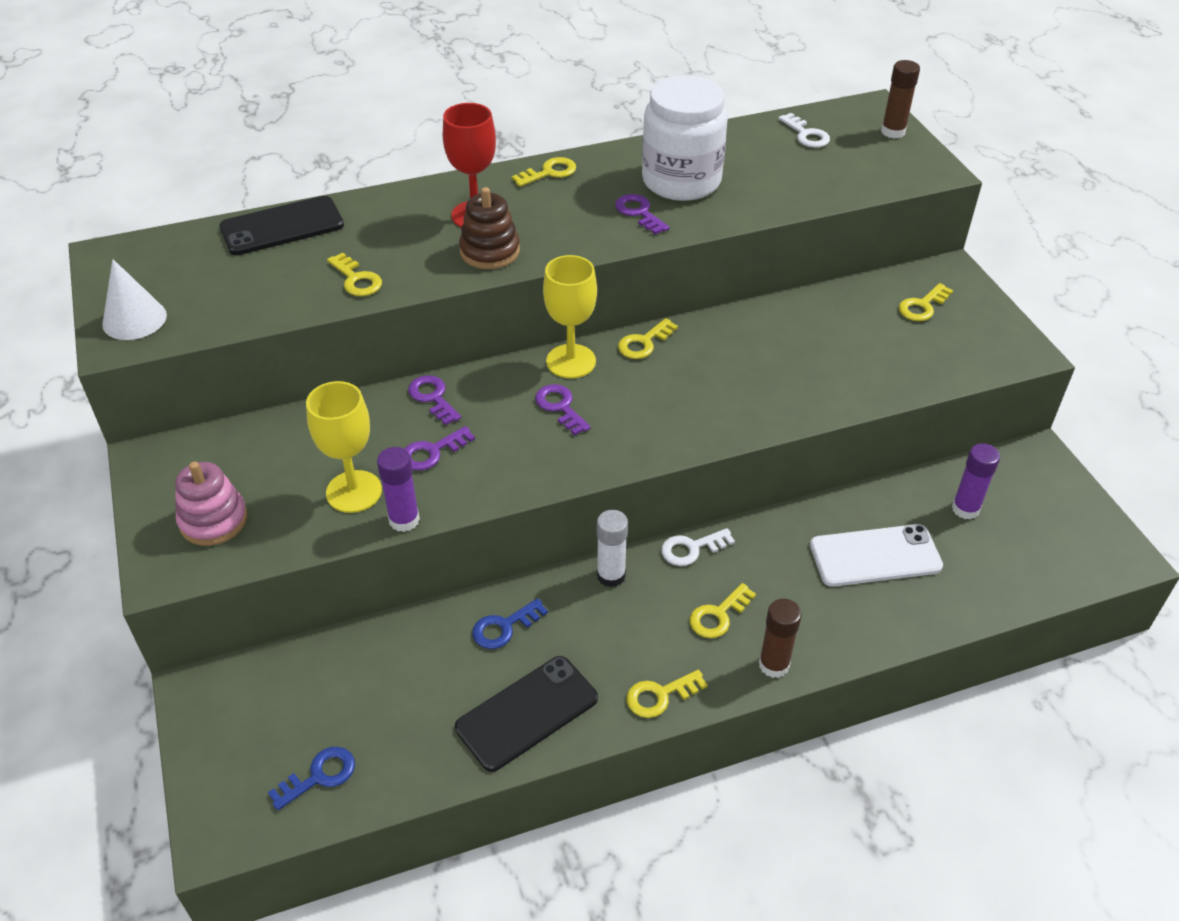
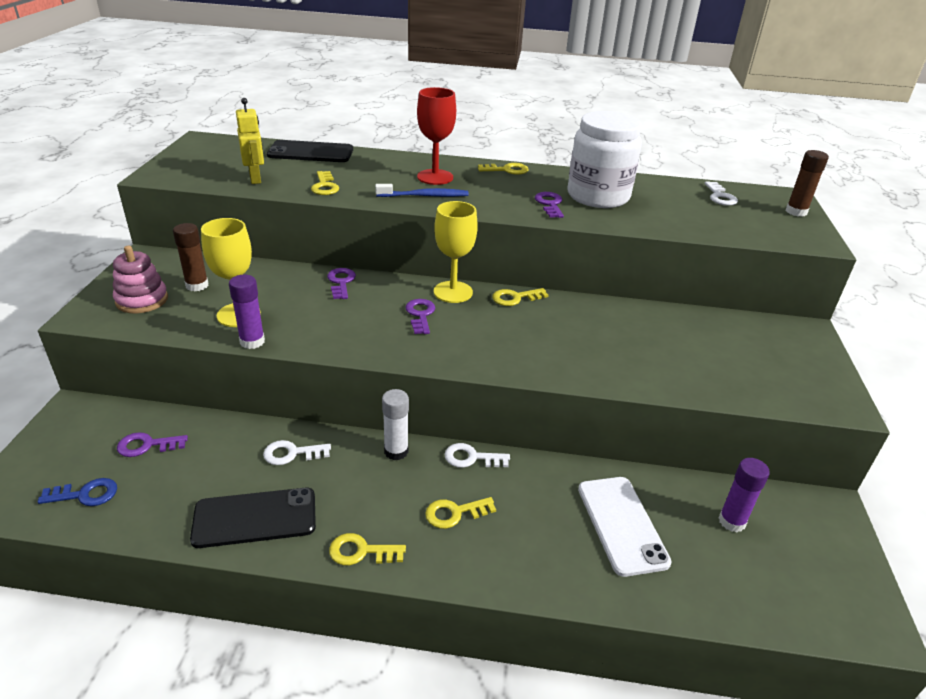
camera: 25 degrees right, 10 degrees down
(134, 319) = (178, 169): white cone -> none
(256, 298) = (255, 178): none -> yellow robot
(432, 452) = (310, 311): purple key -> purple key (147, 445)
(490, 251) = (424, 196): brown stacking toy -> blue toothbrush
(504, 627) = (292, 453): blue key -> white key
(774, 665) = (471, 570): brown glue stick -> brown glue stick (197, 285)
(875, 556) = (621, 524): white phone -> white phone turned 60 degrees clockwise
(922, 306) = (765, 344): yellow key -> none

